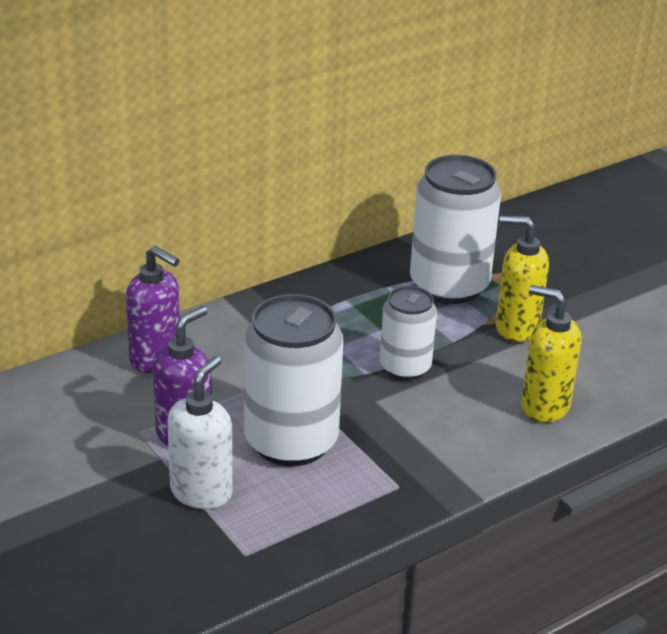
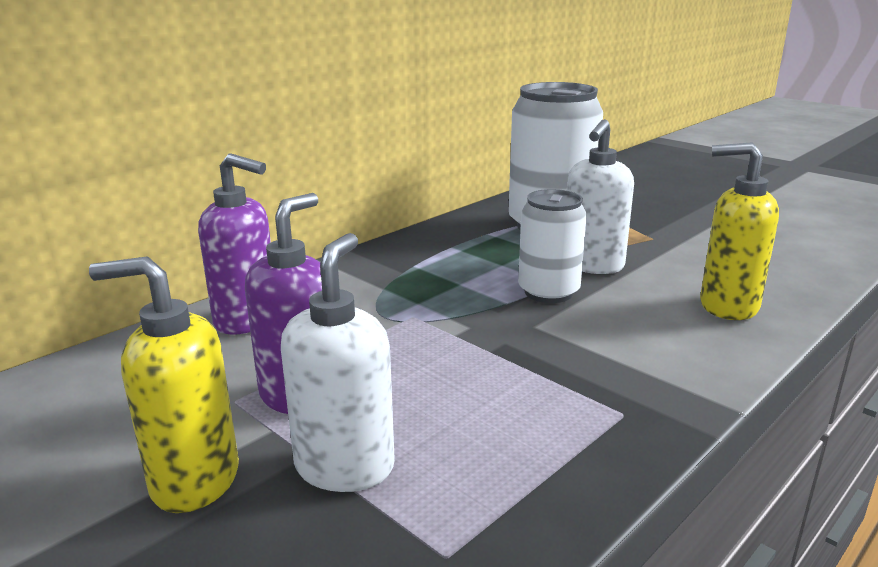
camera: 10 degrees left, 10 degrees down
(291, 442) = (451, 382): white can -> none
(459, 343) = (592, 265): none -> white soap dispenser
(516, 328) = (640, 248): yellow soap dispenser -> yellow soap dispenser (194, 480)

